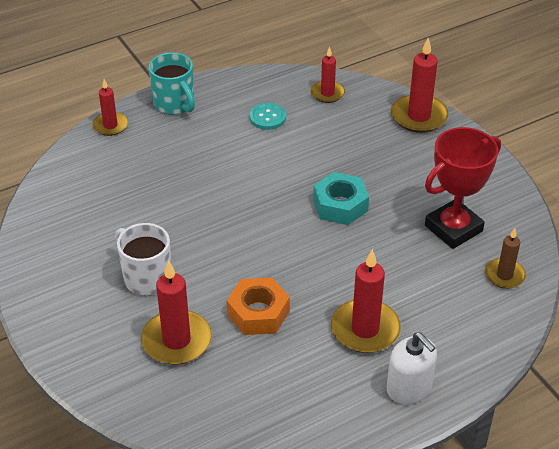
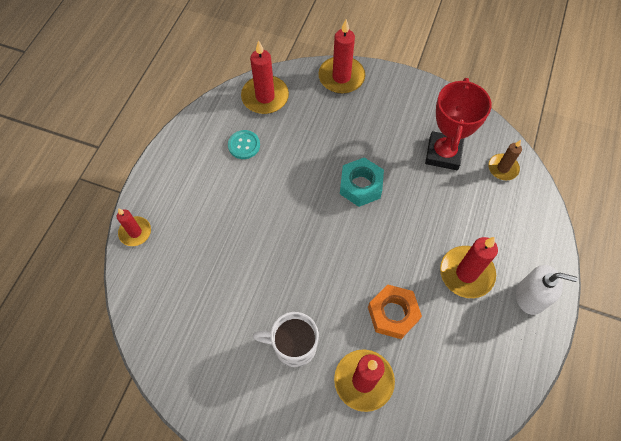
camera: 40 degrees left, 20 degrees up
(175, 104) = (165, 179): turquoise mug -> none
(327, 93) = (265, 97): red candle -> red candle, size x1.63

